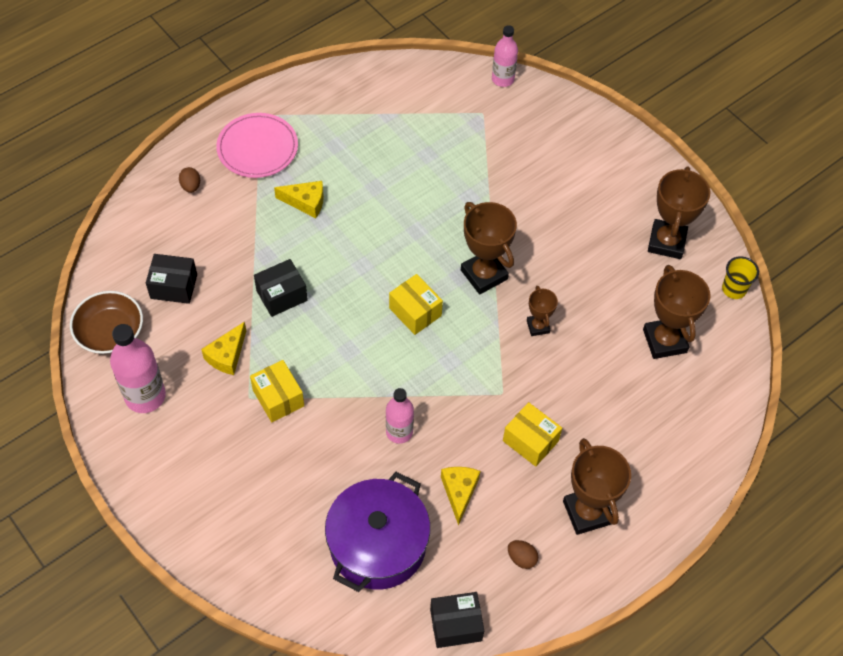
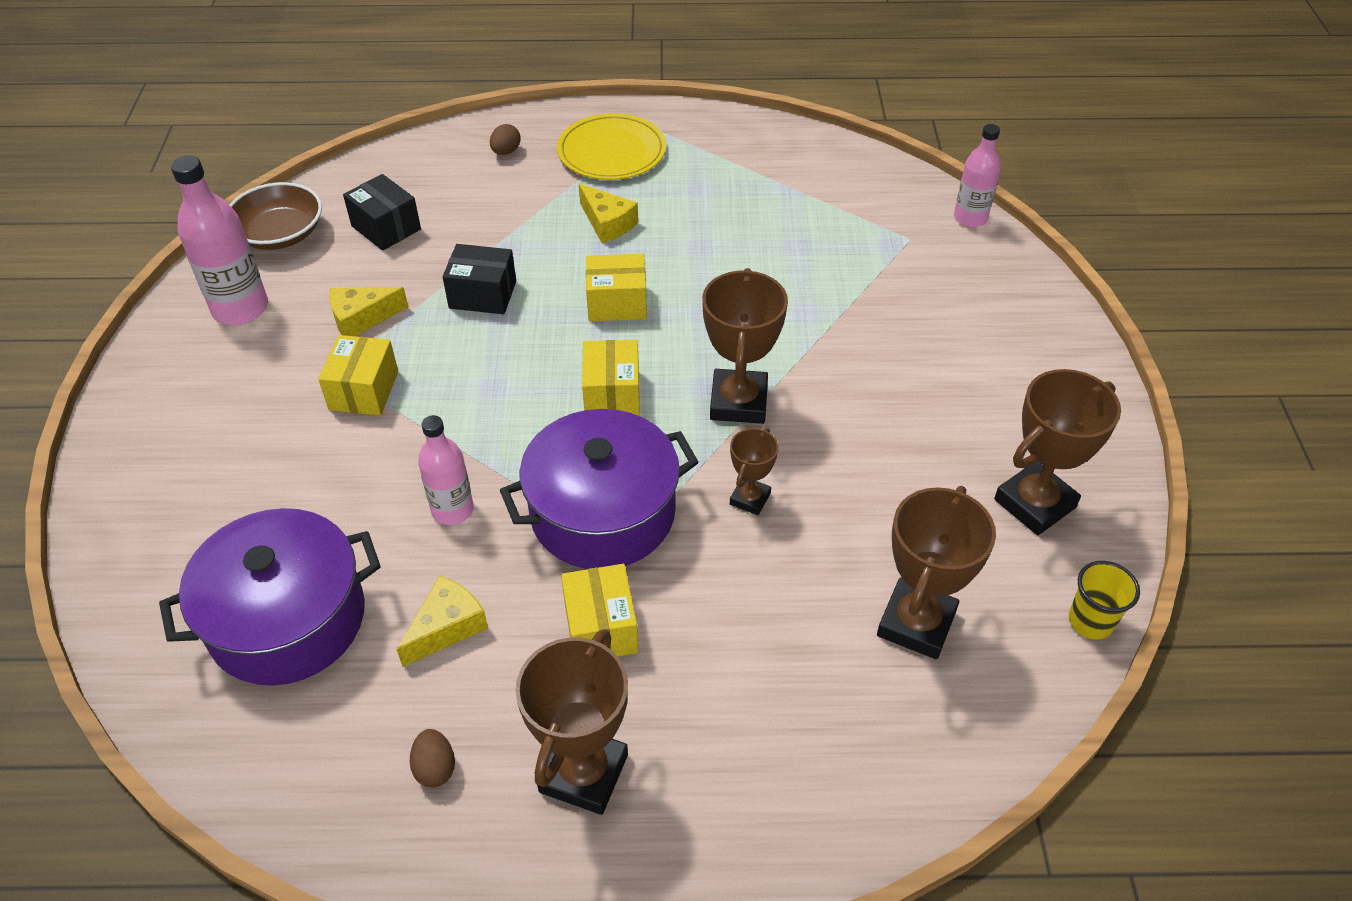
camera: 40 degrees right, 10 degrees down
(257, 148) = (611, 151): pink plate -> yellow plate
(363, 253) = (617, 303): none -> yellow box
(456, 625) = (264, 790): black box -> none
(475, 382) = (603, 513): none -> purple pot

